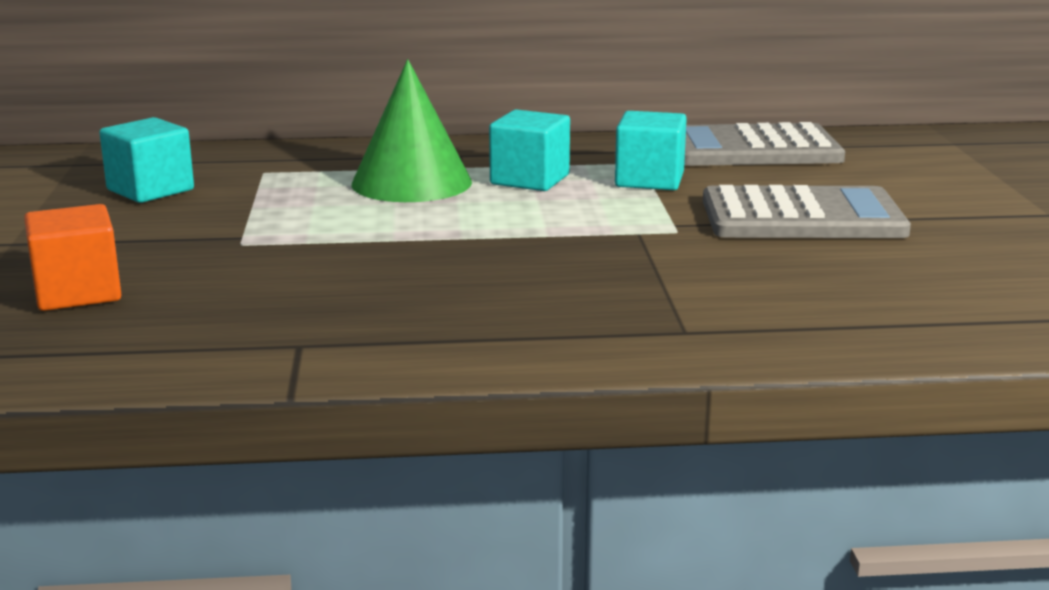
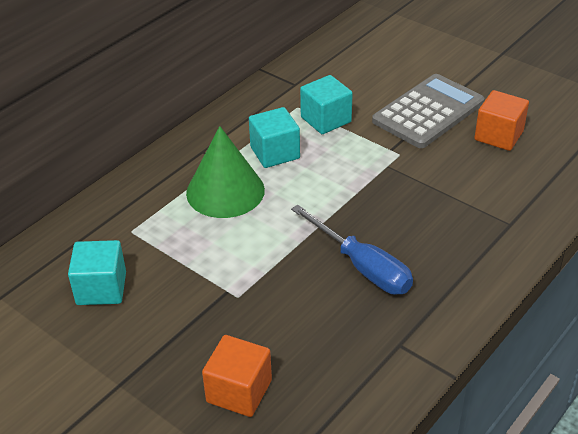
camera: 45 degrees left, 20 degrees up
(411, 280) = (362, 267): none -> blue screwdriver
(752, 149) = (326, 65): grey calculator -> none
(860, 266) = (498, 136): none -> orange cube

